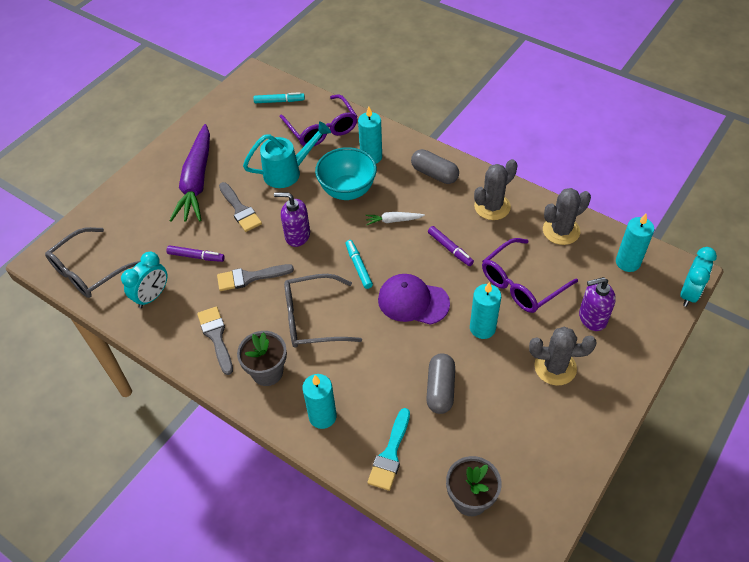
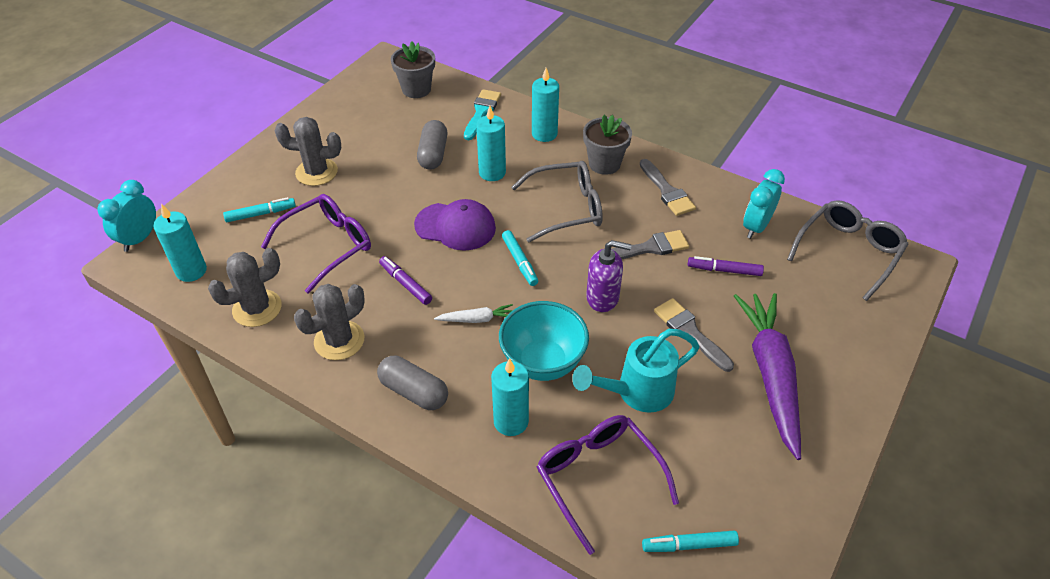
camera: 175 degrees right, 5 degrees down
(482, 328) = (382, 203): turquoise candle -> turquoise candle (492, 173)
(592, 318) = (260, 214): purple soap dispenser -> turquoise marker

